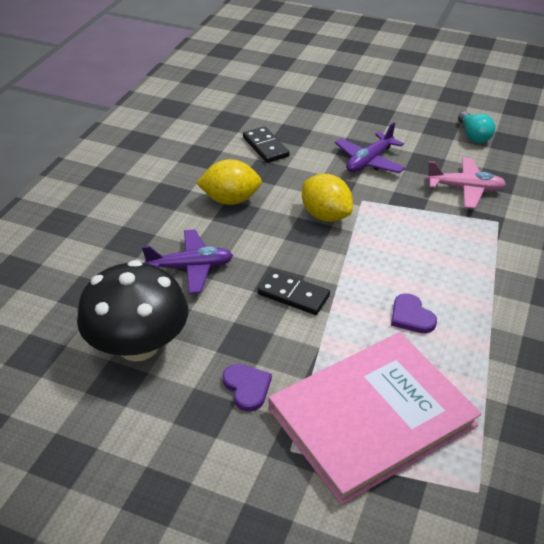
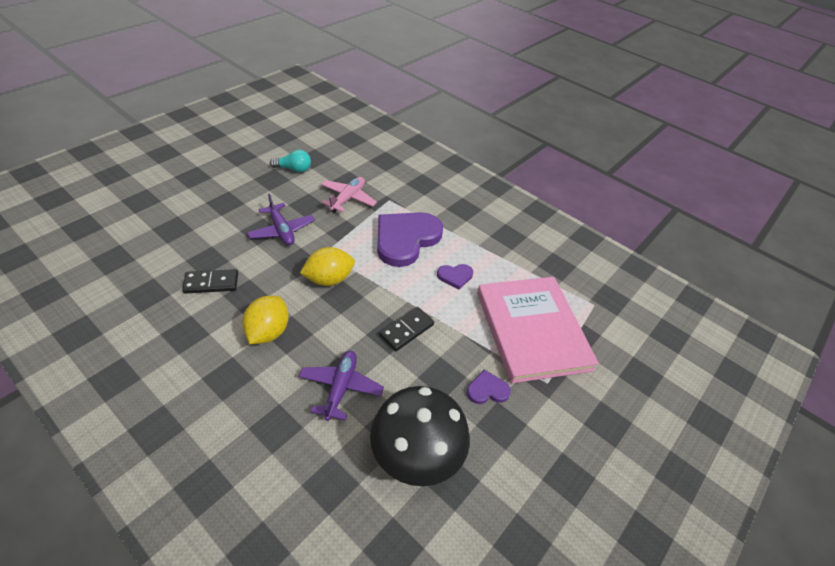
camera: 75 degrees left, 5 degrees up
(439, 255) = (406, 239): none -> purple heart

